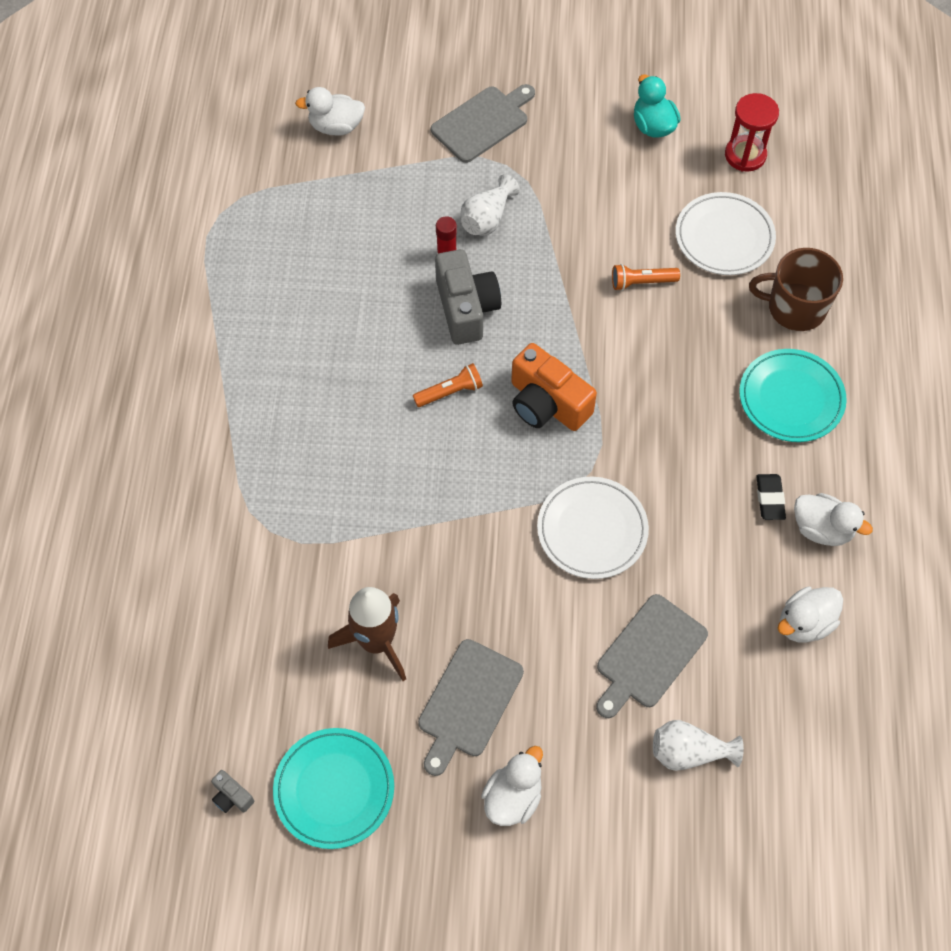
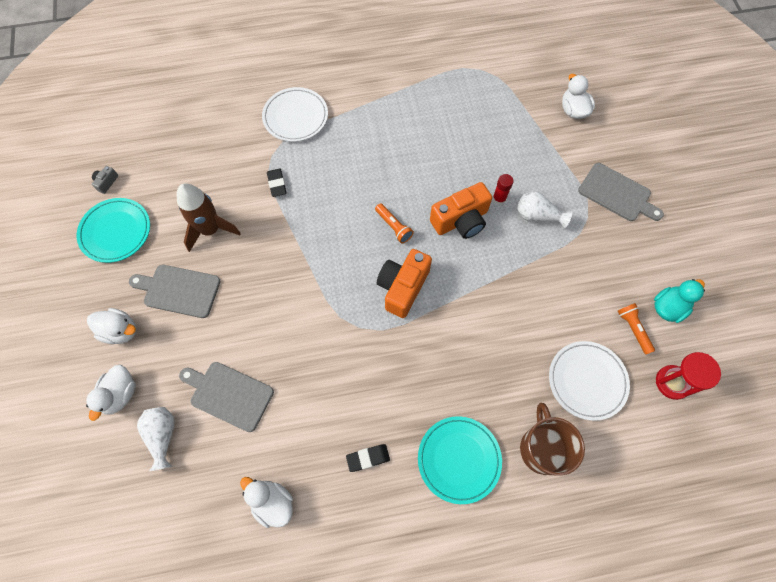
camera: 75 degrees right, 5 degrees up
(326, 532) = (277, 184): none -> black eraser
(466, 308) = (461, 220): grey camera -> orange camera
(592, 530) = (314, 338): white plate -> white plate (295, 117)
(641, 282) = (523, 329): orange flashlight -> orange flashlight (633, 329)
(822, 529) = (352, 503): white duck -> white duck (120, 394)

